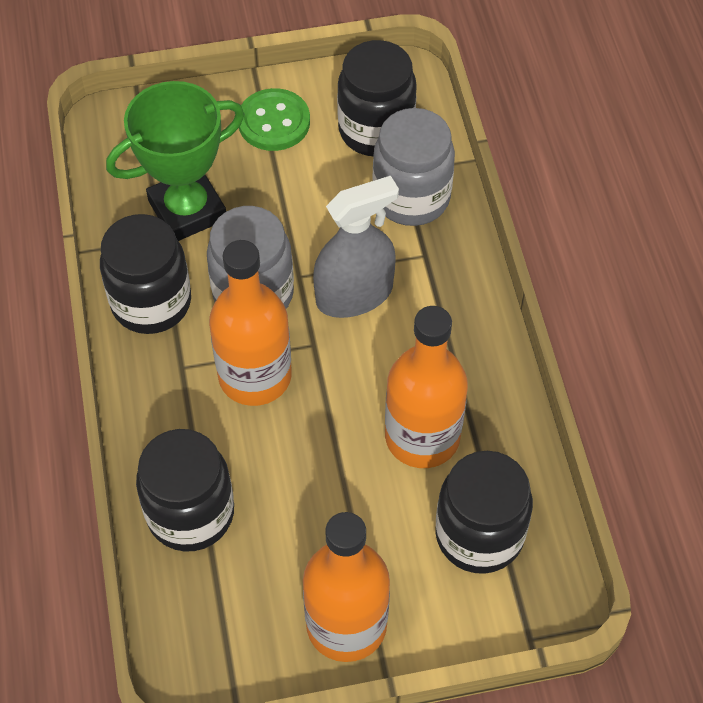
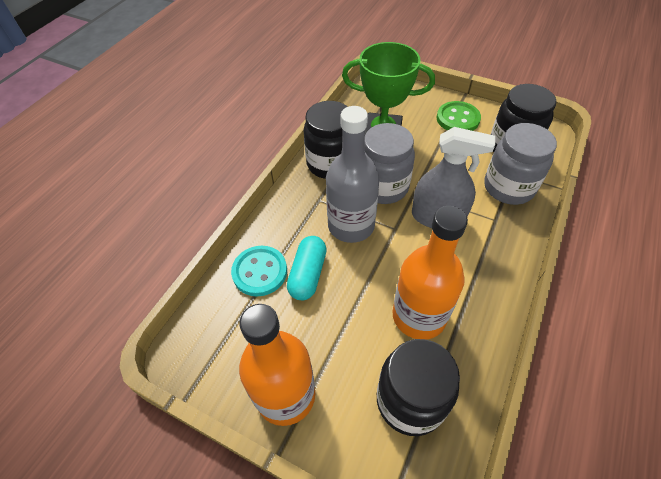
camera: 40 degrees right, 5 degrees down
(190, 513) = (260, 272): black jar -> turquoise button
(254, 475) = (308, 274): none -> turquoise capsule
(255, 376) = (351, 225): orange bottle -> grey bottle

